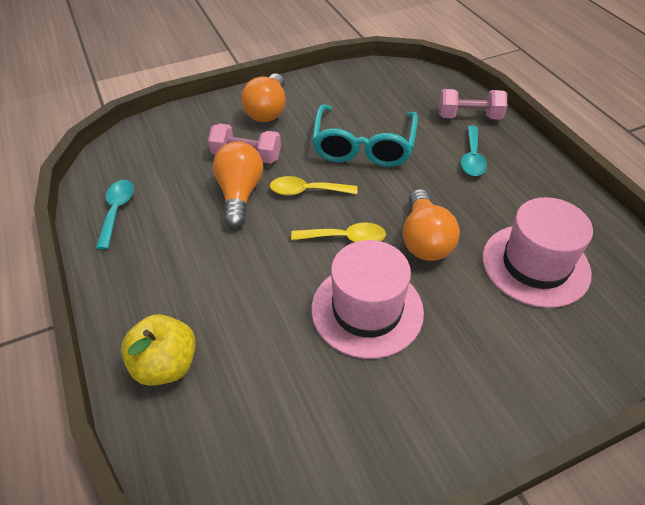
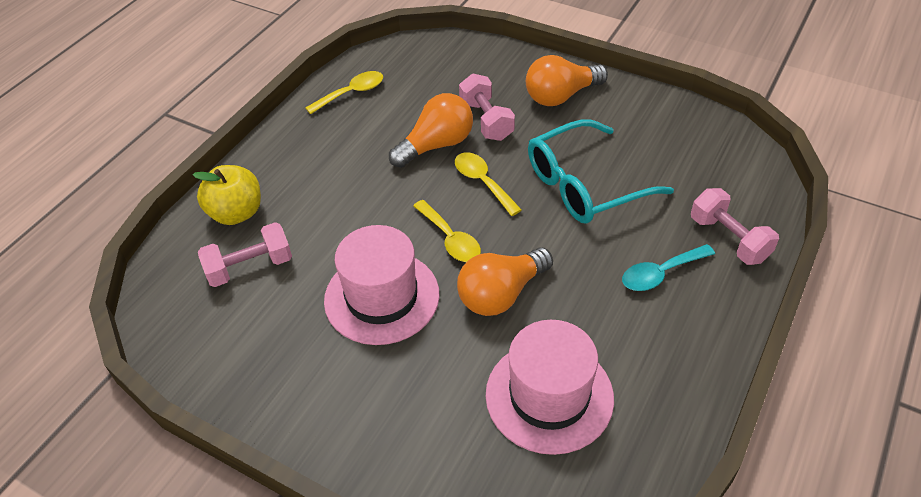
camera: 55 degrees right, 0 degrees up
(117, 211) = (351, 93): turquoise spoon -> yellow spoon
(246, 387) = (250, 267): none -> pink dumbbell

